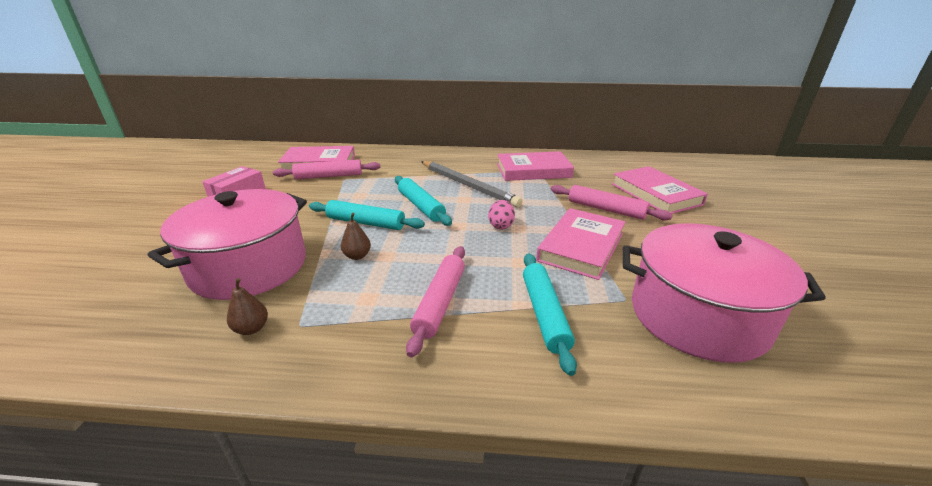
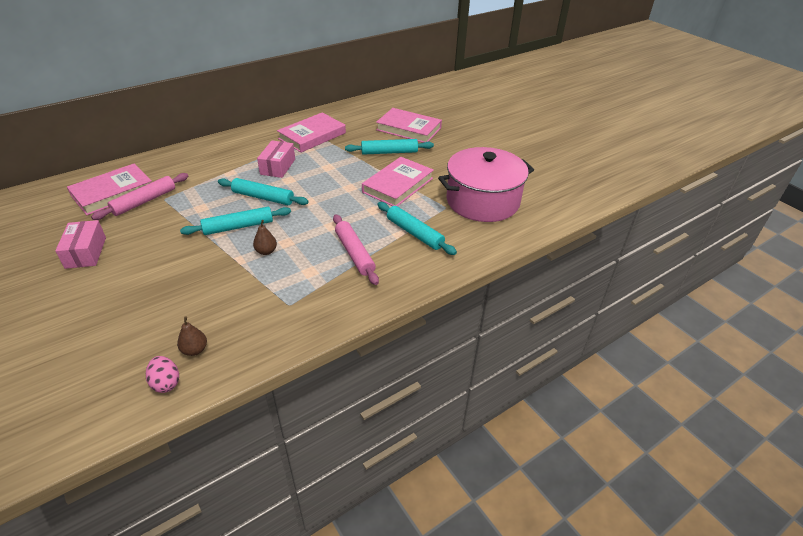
camera: 40 degrees left, 10 degrees up
(249, 267) = (196, 293): pink pot -> none
(251, 329) = (262, 321): brown pear -> brown pear (195, 350)
(468, 185) = (278, 167): grey pencil -> pink box
(501, 225) = (336, 190): pink egg -> pink egg (166, 383)
(581, 247) = (398, 185): pink book -> pink book turned 45 degrees clockwise
(606, 209) = (389, 152): pink rolling pin -> turquoise rolling pin

